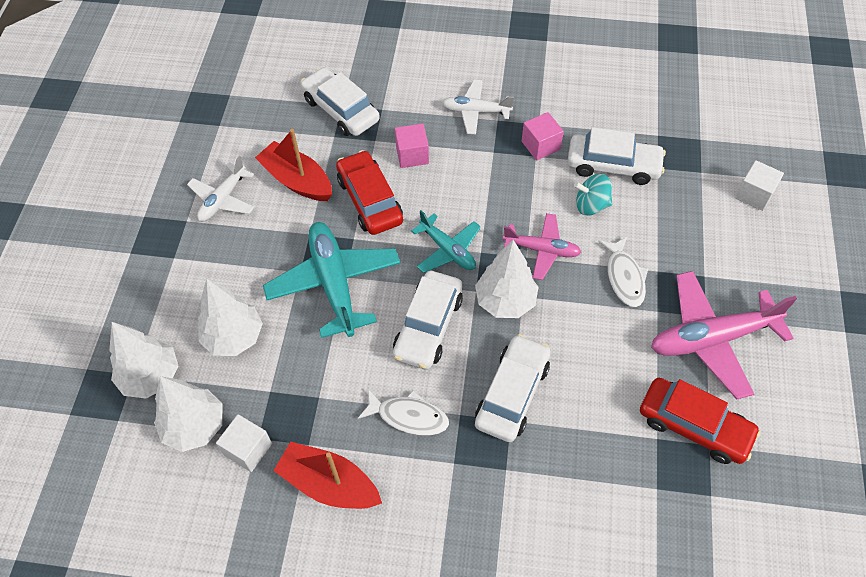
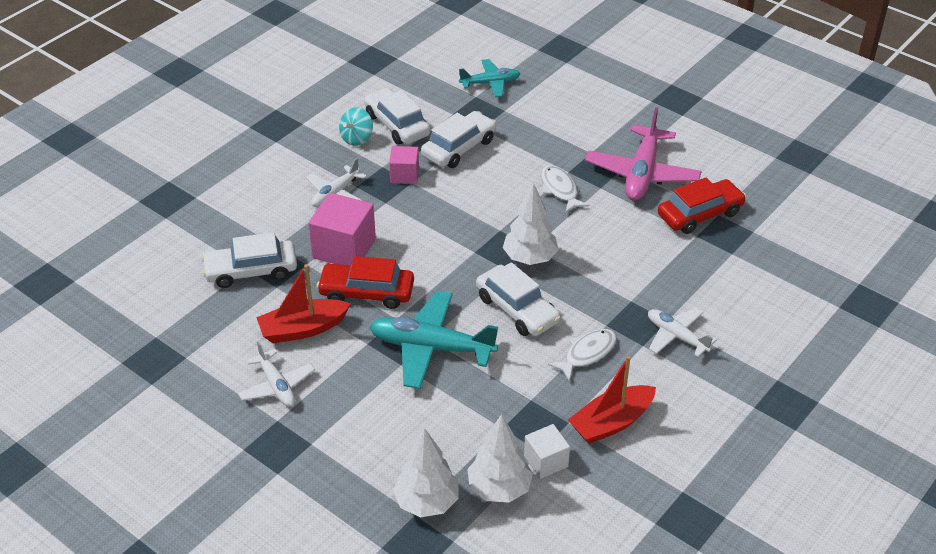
camera: 60 degrees left, 15 degrees down
(234, 337) = (431, 431): white tree -> none
(412, 155) = (344, 248): pink cube -> pink cube, size x1.71
(448, 250) = (457, 268): turquoise plane -> turquoise plane (490, 83)
(488, 490) = (676, 336): none -> white plane
(512, 393) = (610, 290): white car -> white car (397, 125)
(542, 250) = (501, 219): pink plane -> none
(591, 205) = (484, 176): turquoise spinning top -> turquoise spinning top (357, 138)
(624, 277) = (560, 189): white fish -> white fish turned 135 degrees counterclockwise
(754, 194) = (546, 97): white cube -> none

